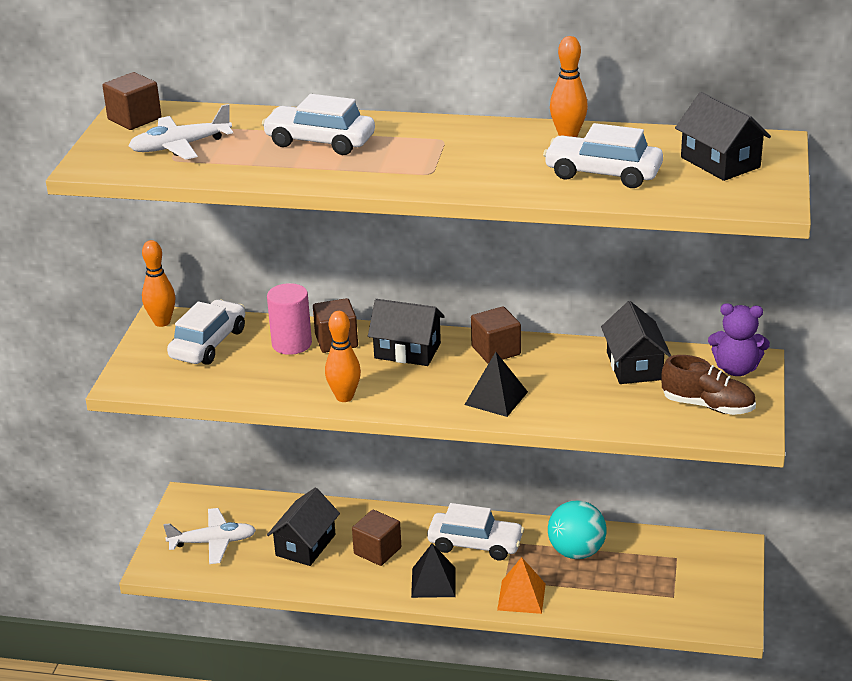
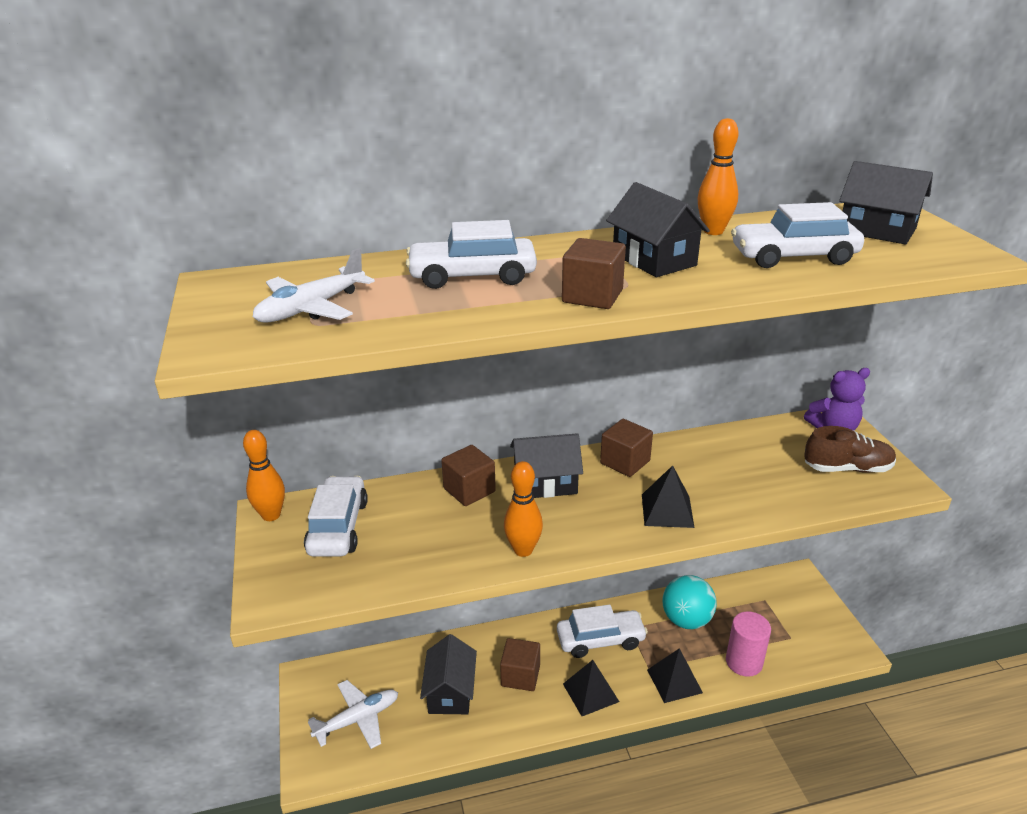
camera: 25 degrees left, 0 degrees up
(134, 119) = (227, 289): brown cube -> brown cube (592, 296)
(291, 344) = (426, 505): pink cylinder -> pink cylinder (744, 662)
(521, 596) = (674, 681): orange pyramid -> black pyramid
(634, 366) = (753, 447): black house -> black house (654, 260)

